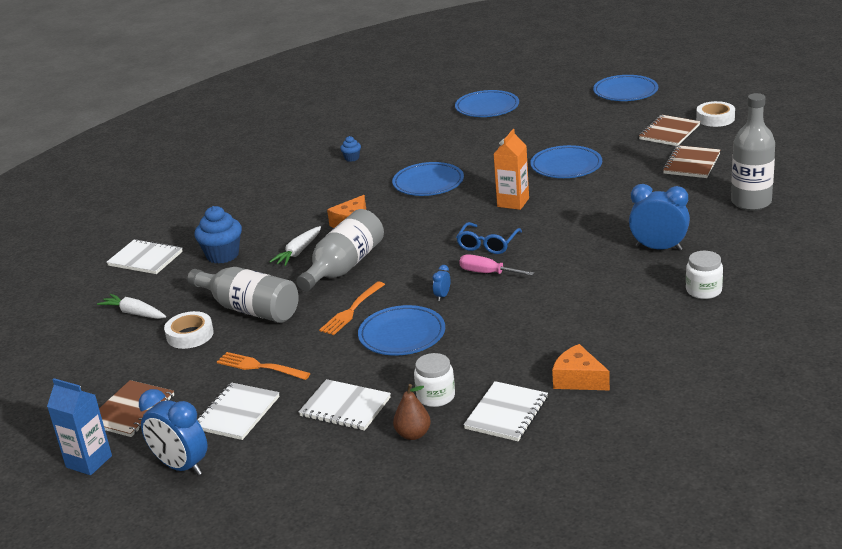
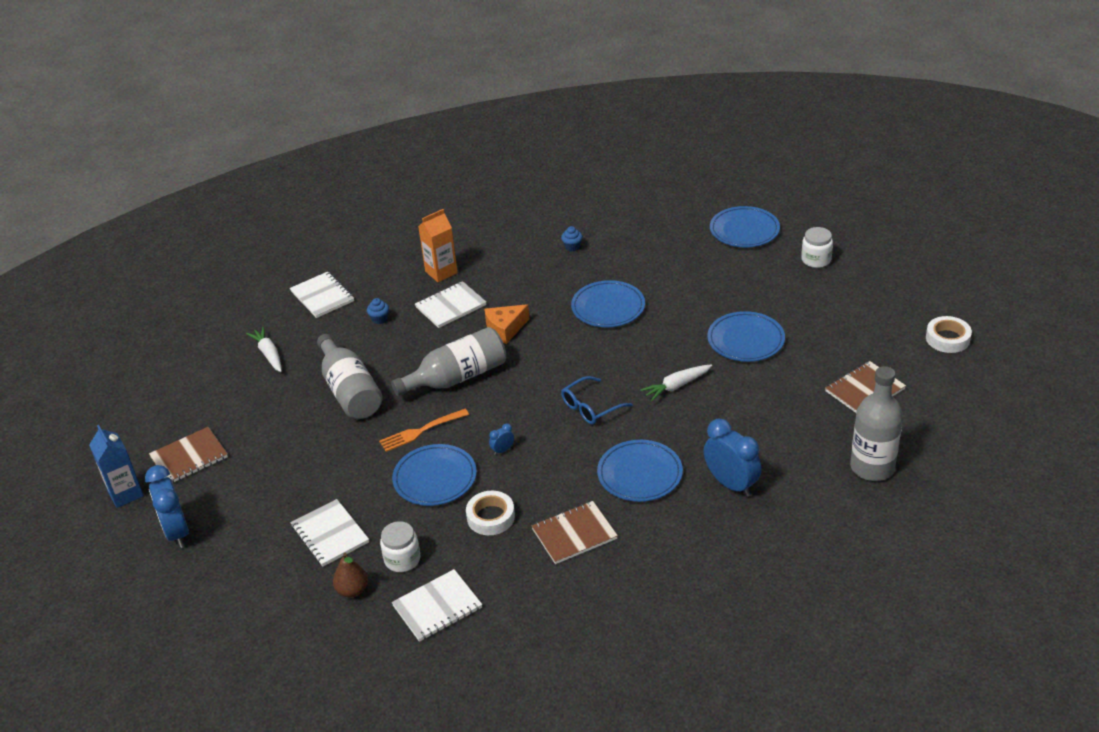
camera: 30 degrees right, 10 degrees up
(190, 335) = (287, 398): white tape -> white tape (491, 517)
(222, 255) = (379, 319): blue cupcake -> blue cupcake, size x0.50
(237, 413) = (253, 499): white notebook -> white notebook (450, 306)
(260, 367) = (307, 458): orange fork -> none
(298, 252) = (437, 343): white carrot -> white carrot (676, 386)
(487, 273) = (561, 442): pink screwdriver -> none
(513, 202) = (657, 365): orange carton -> orange carton (441, 272)
(578, 379) = (523, 601): orange cheese -> none
(625, 92) = (894, 263): blue plate -> blue plate (639, 474)
(669, 132) = (883, 338): brown notebook -> brown notebook (574, 534)
(703, 290) = (721, 555): white jar -> white jar (816, 260)

